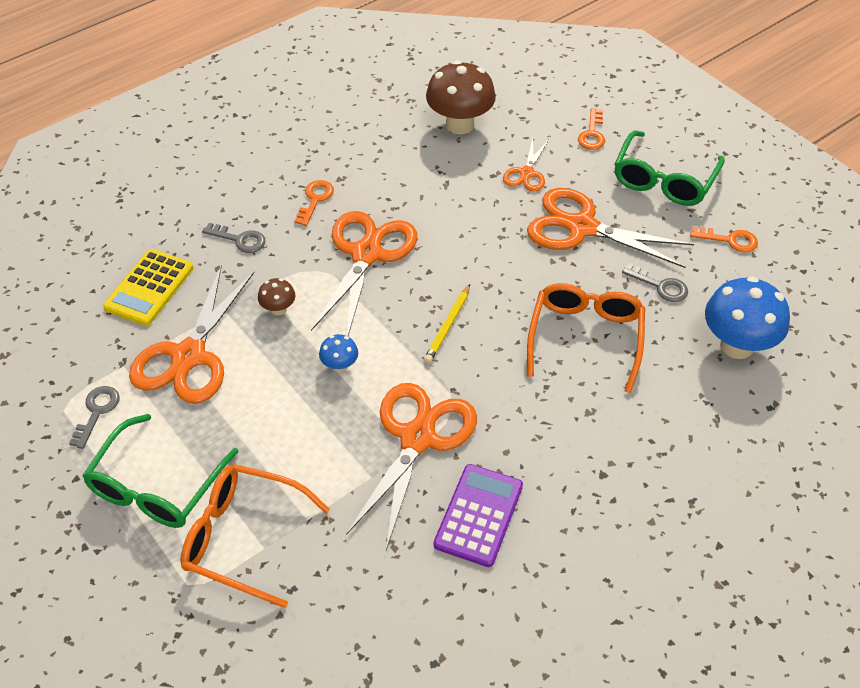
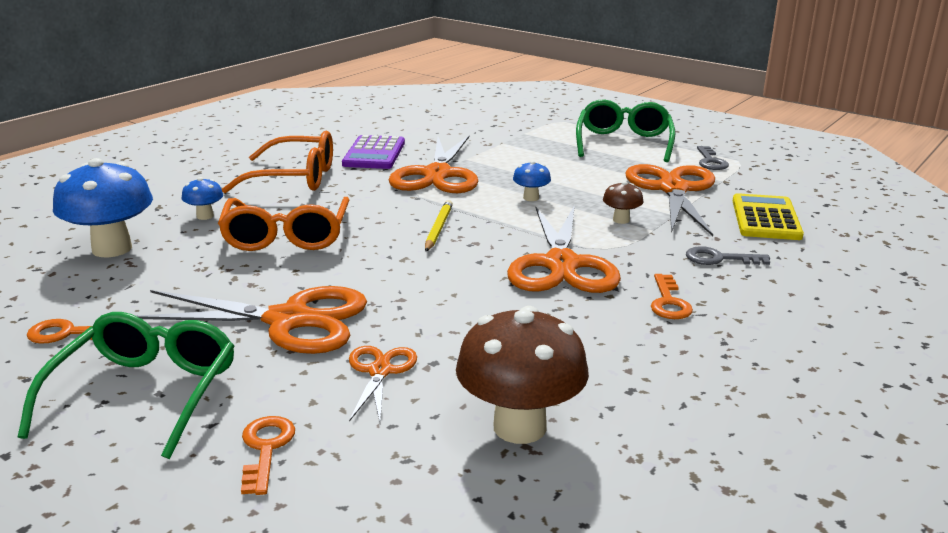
camera: 165 degrees right, 25 degrees down
(243, 538) = (541, 134): orange glasses -> orange glasses (294, 178)
(660, 286) = (189, 281): grey key -> none
(665, 390) = (205, 216): none -> blue mushroom

